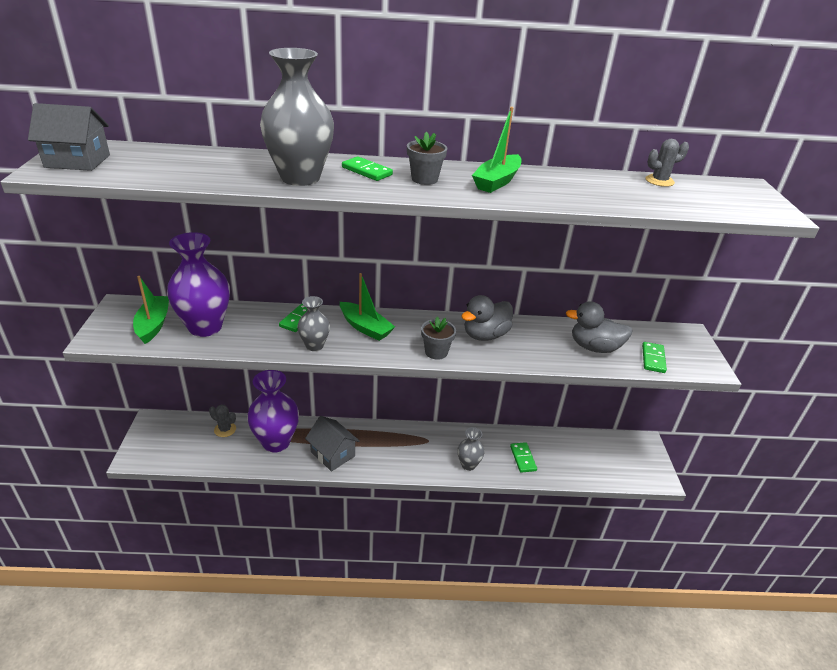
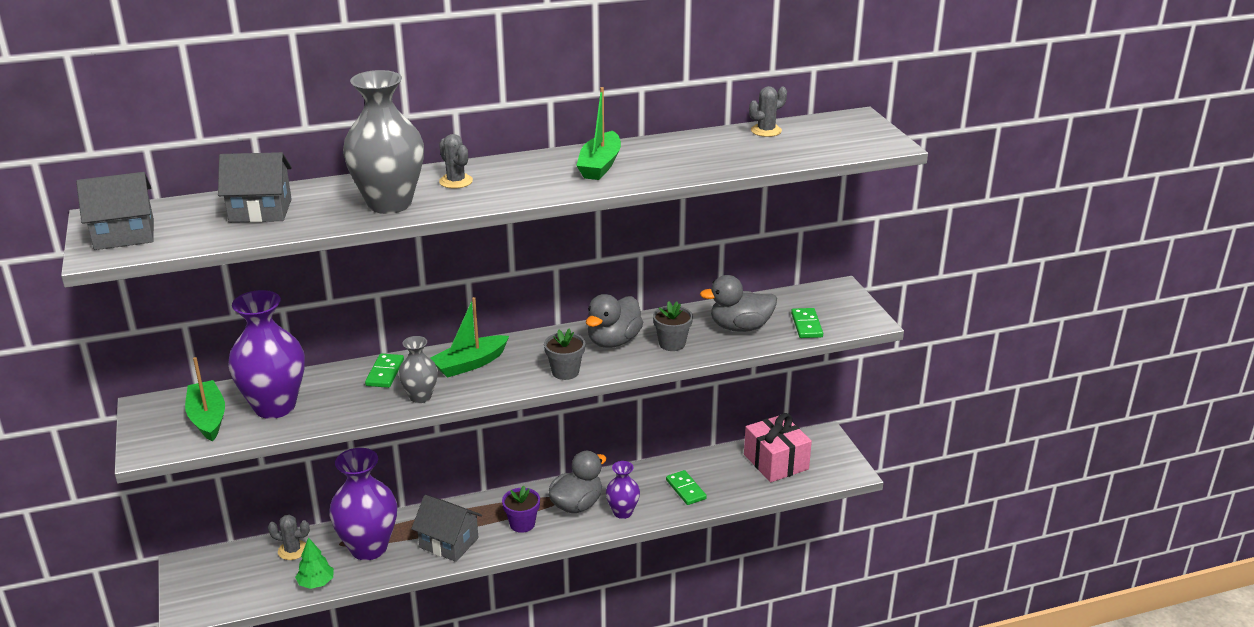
camera: 15 degrees left, 5 degrees down
(195, 164) = (260, 211): none -> grey house
(228, 460) = (316, 583): none -> green tree
(365, 327) = (470, 364): green boat -> green boat turned 120 degrees clockwise
(367, 171) = (456, 181): green domino -> grey cactus
(391, 453) = (522, 524): none -> purple flower pot
(424, 179) = (523, 178): grey flower pot -> grey flower pot (672, 344)
(436, 449) = (577, 505): none -> grey duck
(468, 464) = (622, 512): grey vase -> purple vase
(600, 454) = (776, 462): none -> pink gift

